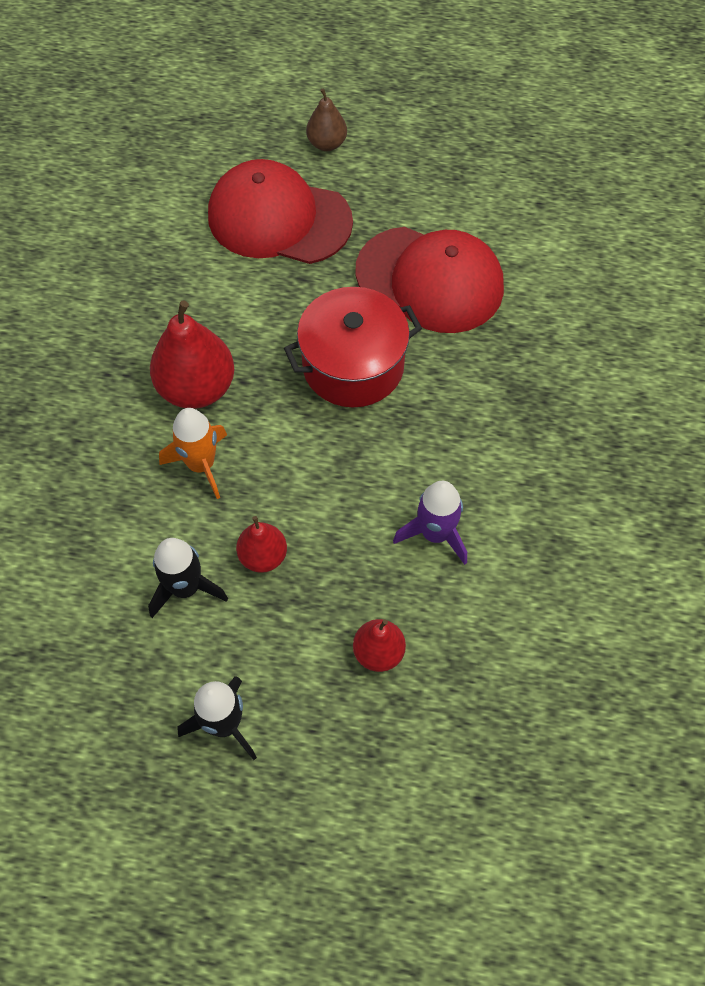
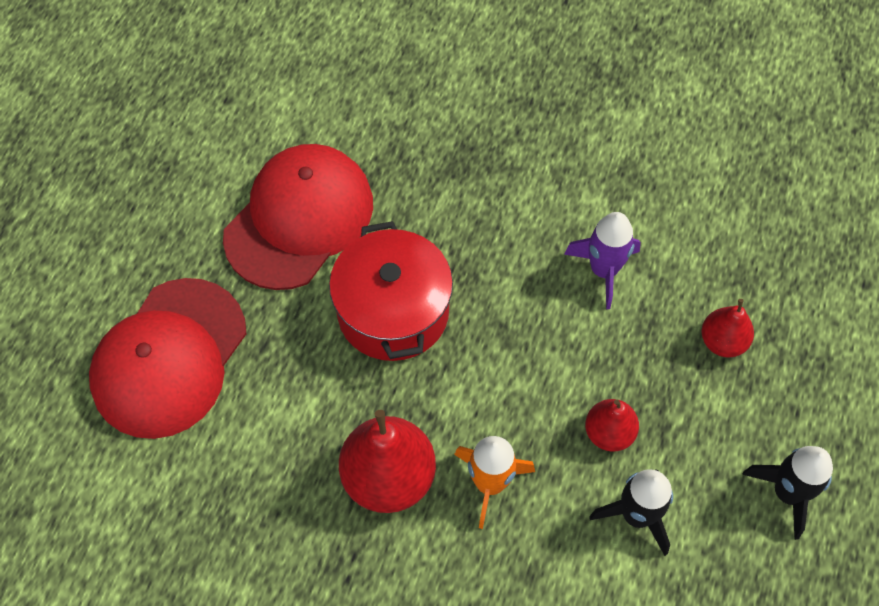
camera: 80 degrees left, 0 degrees up
(327, 144) = (71, 290): brown pear -> none

